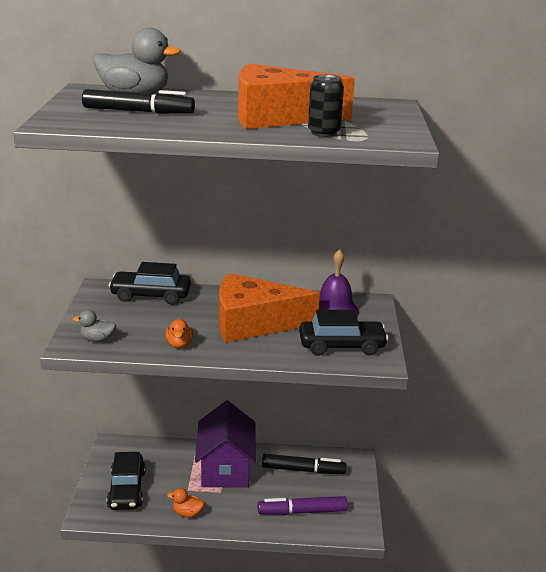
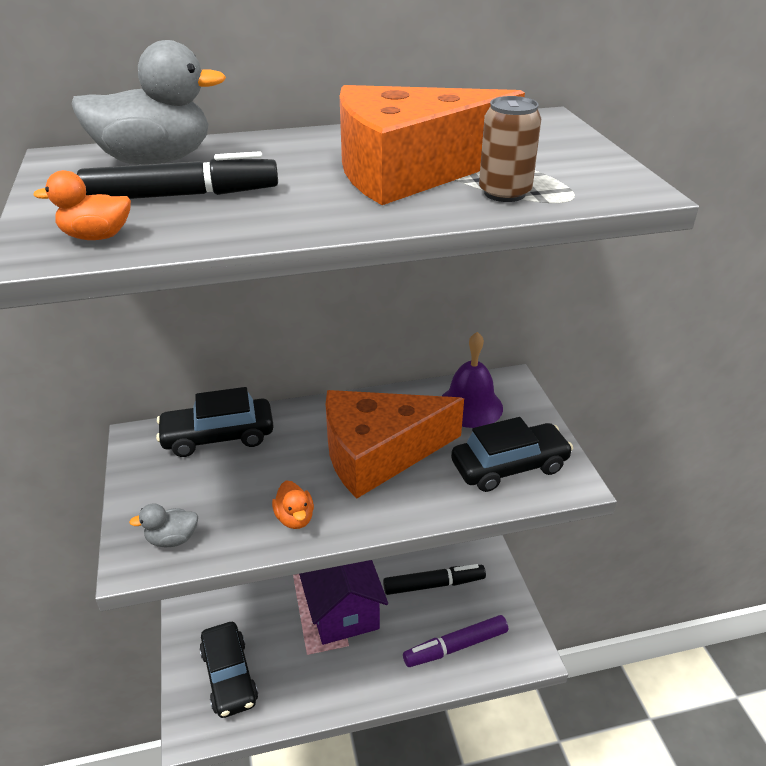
camera: 15 degrees left, 10 degrees up
(187, 513) = (319, 690): orange duck -> orange duck (96, 236)
(323, 133) = (504, 193): black can -> brown can

